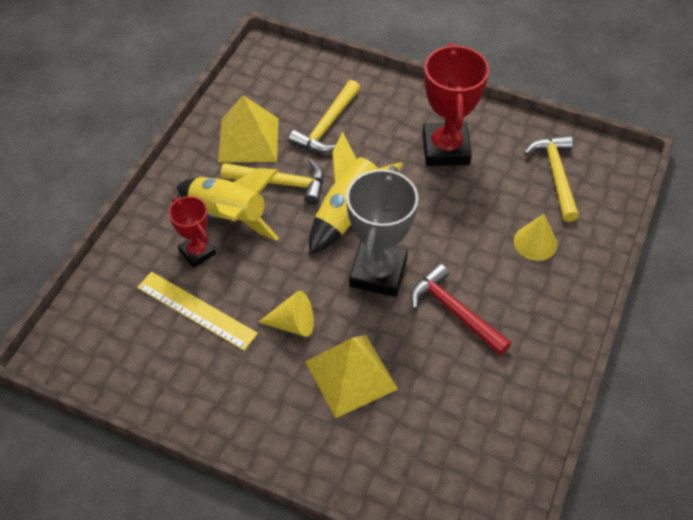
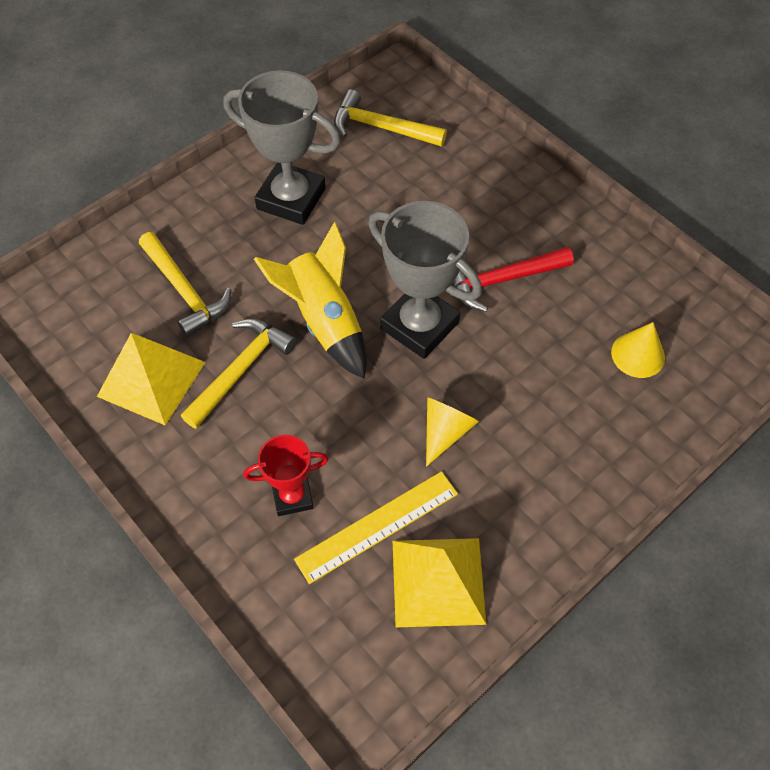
camera: 65 degrees left, 5 degrees up
(229, 216) = (258, 442): yellow rocket -> none
(351, 375) = (535, 401): yellow pyramid -> yellow pyramid (438, 581)
(446, 149) = (291, 199): red trophy -> grey trophy
(535, 242) = (453, 180): yellow cone -> yellow cone (638, 354)

